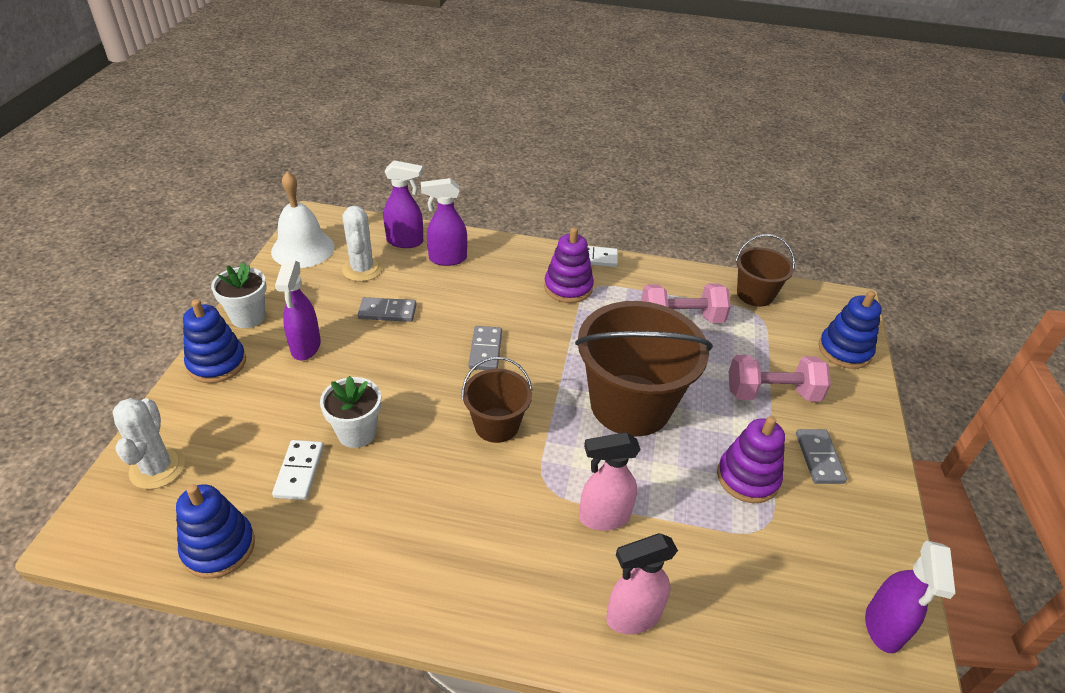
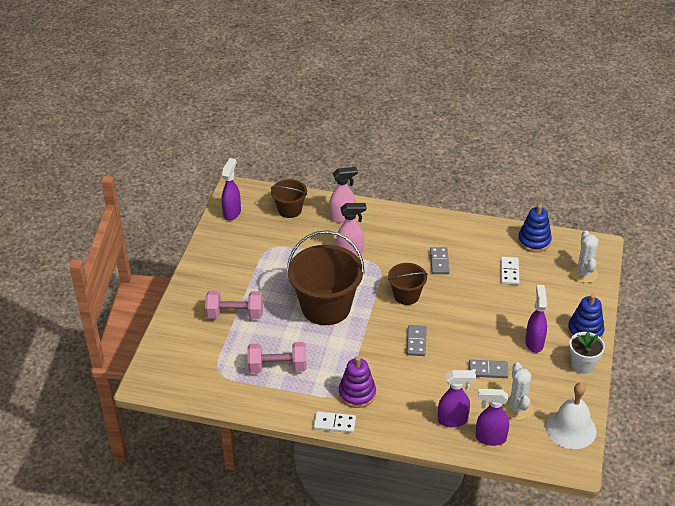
camera: 175 degrees left, 0 degrees up
(356, 432) = (485, 291): white flower pot -> none
(747, 478) = (269, 269): purple stacking toy -> none
(755, 294) = (213, 389): brown bucket -> brown bucket (289, 210)
(819, 458) = (224, 278): grey domino -> grey domino (439, 262)
(844, 350) = (171, 344): blue stacking toy -> none

